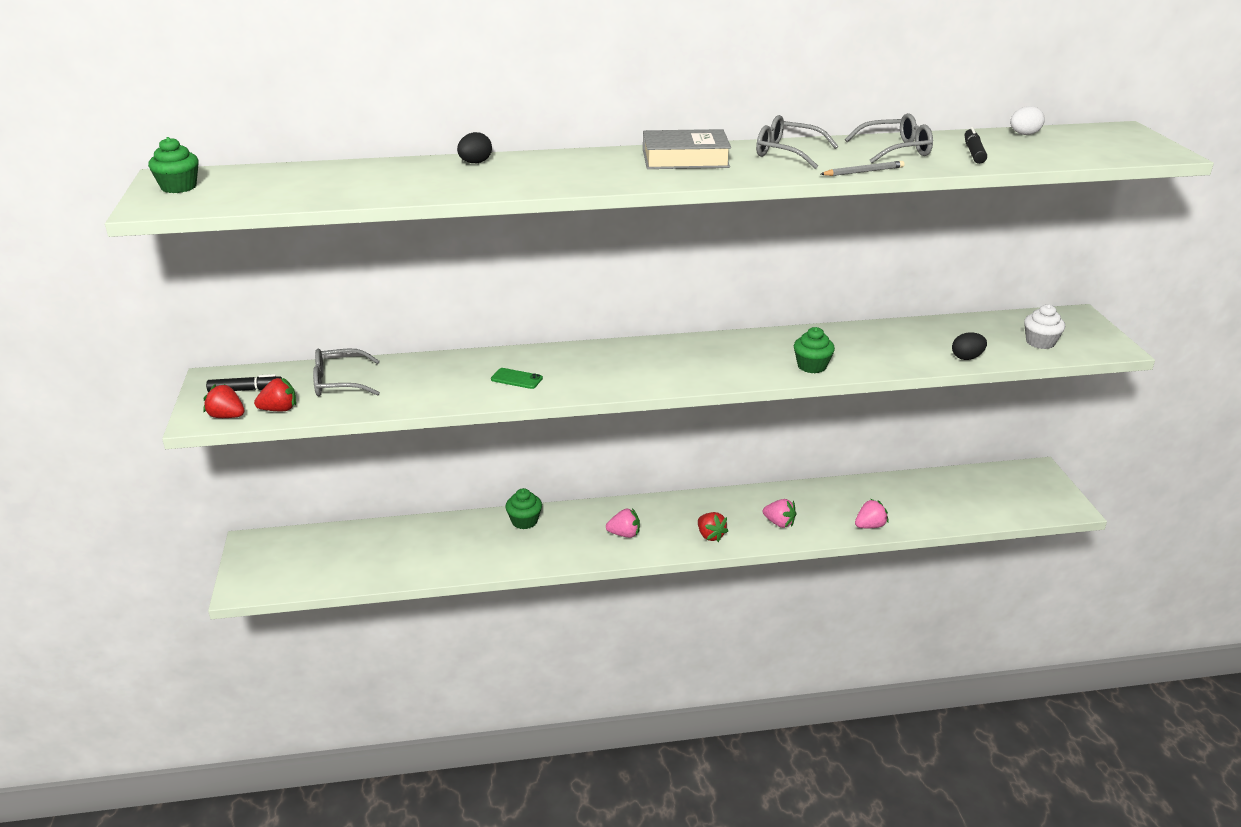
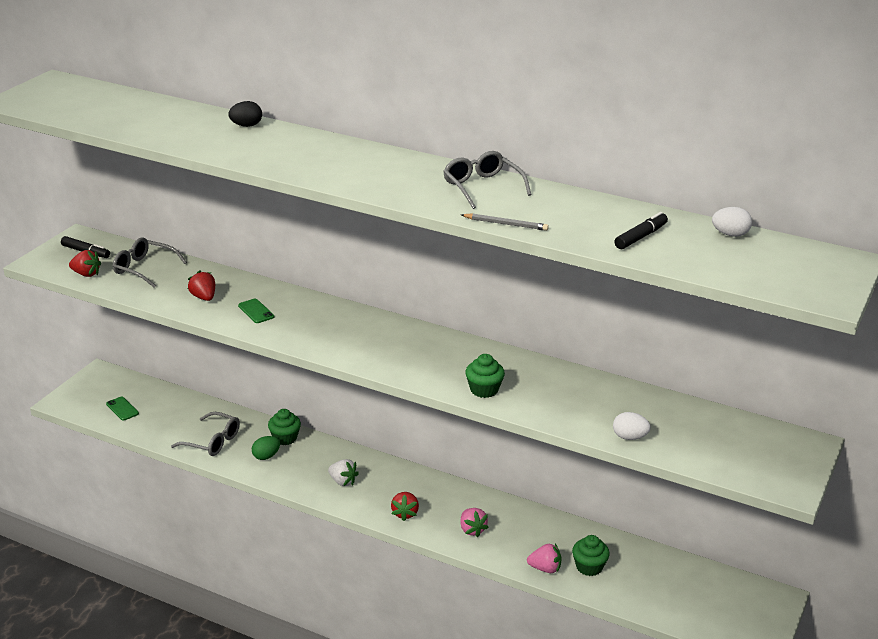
camera: 35 degrees right, 0 degrees up
(179, 187) = (47, 91): green cupcake -> green cupcake (589, 567)
(227, 416) = (52, 267): red strawberry -> red strawberry (204, 297)
(321, 566) = (122, 409): none -> green phone
(527, 544) = (266, 456): none -> green egg
(624, 534) = (343, 481): pink strawberry -> white strawberry
(685, 159) = (394, 168): grey book -> none
(896, 150) = (577, 213): grey glasses -> grey glasses (212, 441)
(967, 357) = (629, 437): black egg -> white egg
(1040, 342) = (724, 452): white cupcake -> none

